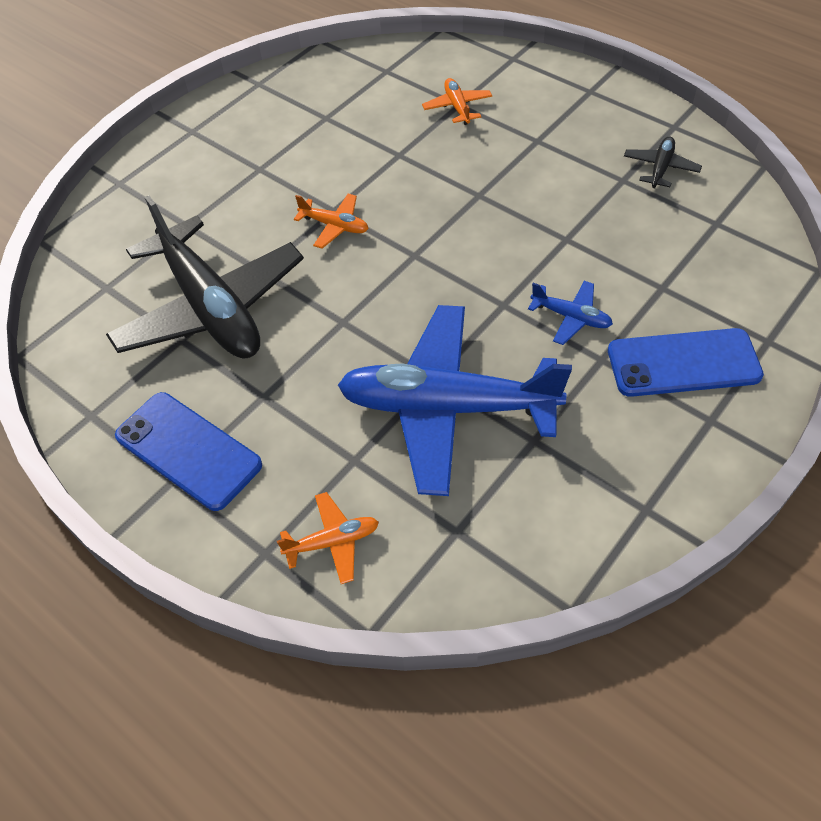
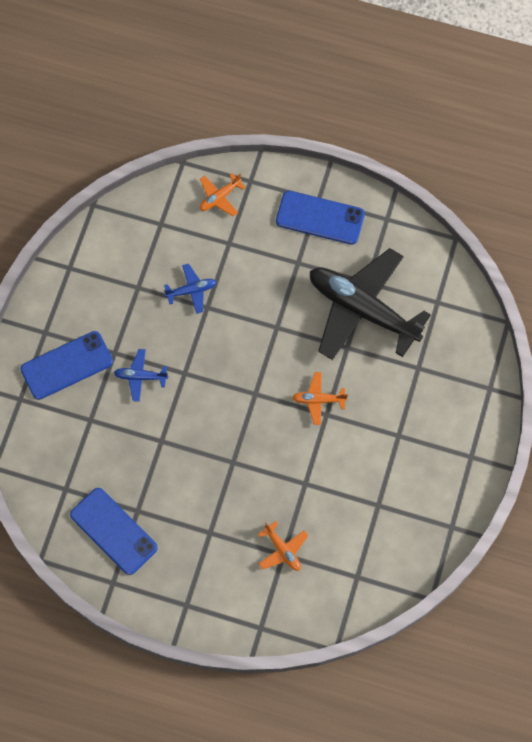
camera: 155 degrees right, 15 degrees up
(447, 407) = (191, 291): blue plane -> blue plane, size x0.41
(660, 168) = (113, 531): black plane -> blue phone

